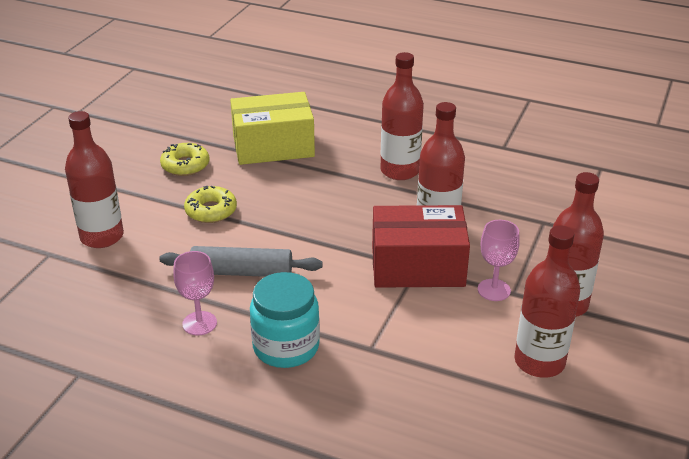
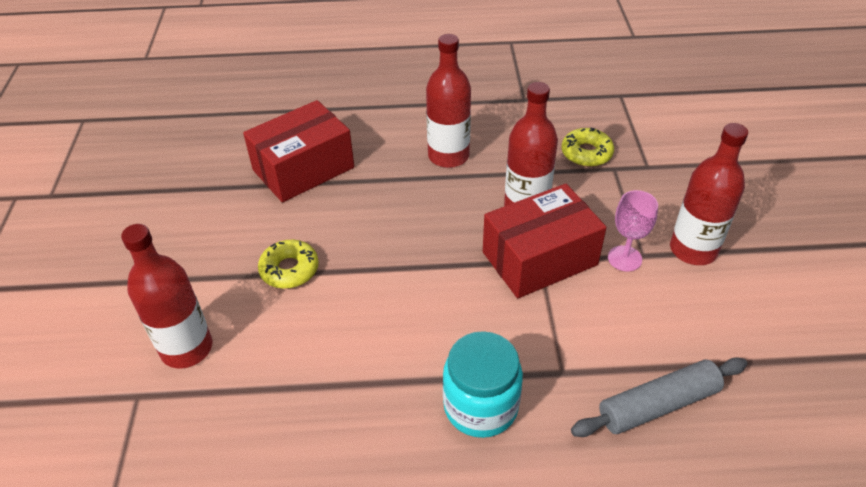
camera: 25 degrees left, 10 degrees up
(185, 165) = (223, 223): yellow donut -> yellow donut (586, 153)
(199, 323) = (372, 416): pink goblet -> none
(241, 272) = (373, 333): grey rolling pin -> grey rolling pin (658, 405)
(273, 146) = (303, 169): yellow box -> red box
(539, 362) = (717, 321): red bottle -> none

